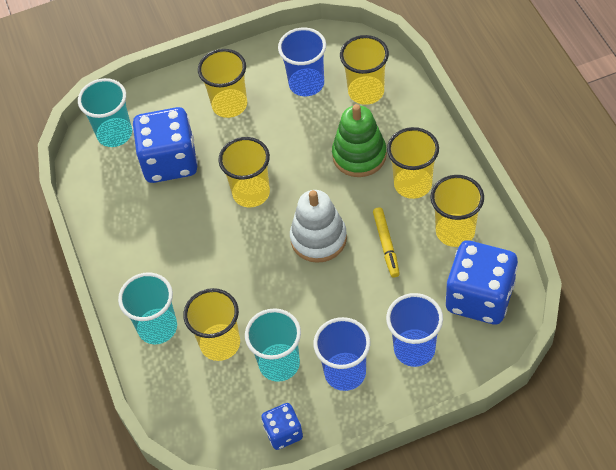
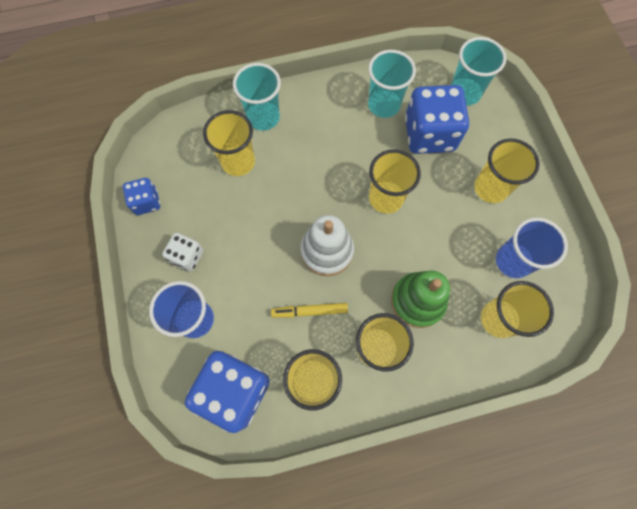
camera: 90 degrees right, 15 degrees up
(279, 364) = (209, 205): turquoise cup -> turquoise cup (384, 105)
(345, 373) = (187, 256): blue cup -> white dice

